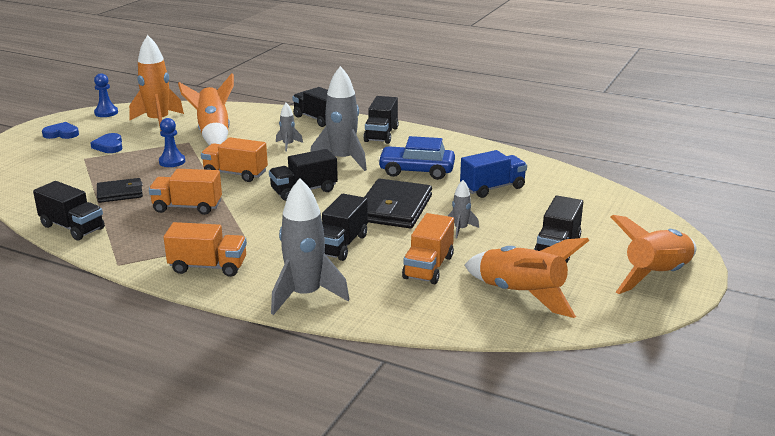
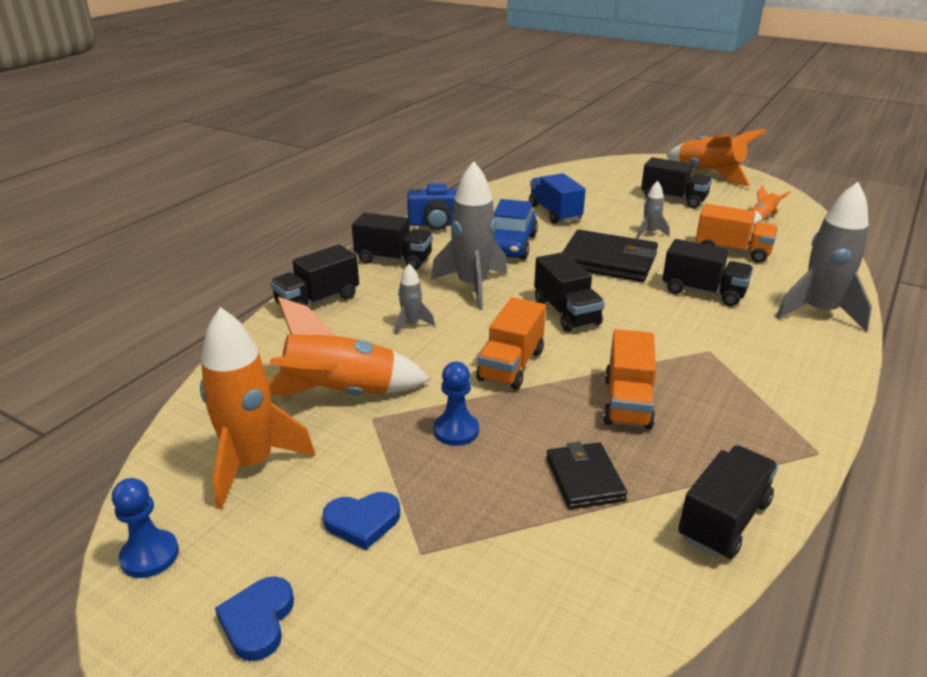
camera: 85 degrees left, 5 degrees up
(208, 267) = (789, 375): orange truck -> none
(450, 144) = (437, 224): none -> blue camera
(521, 294) = (761, 219): orange rocket -> orange rocket, size x0.48

